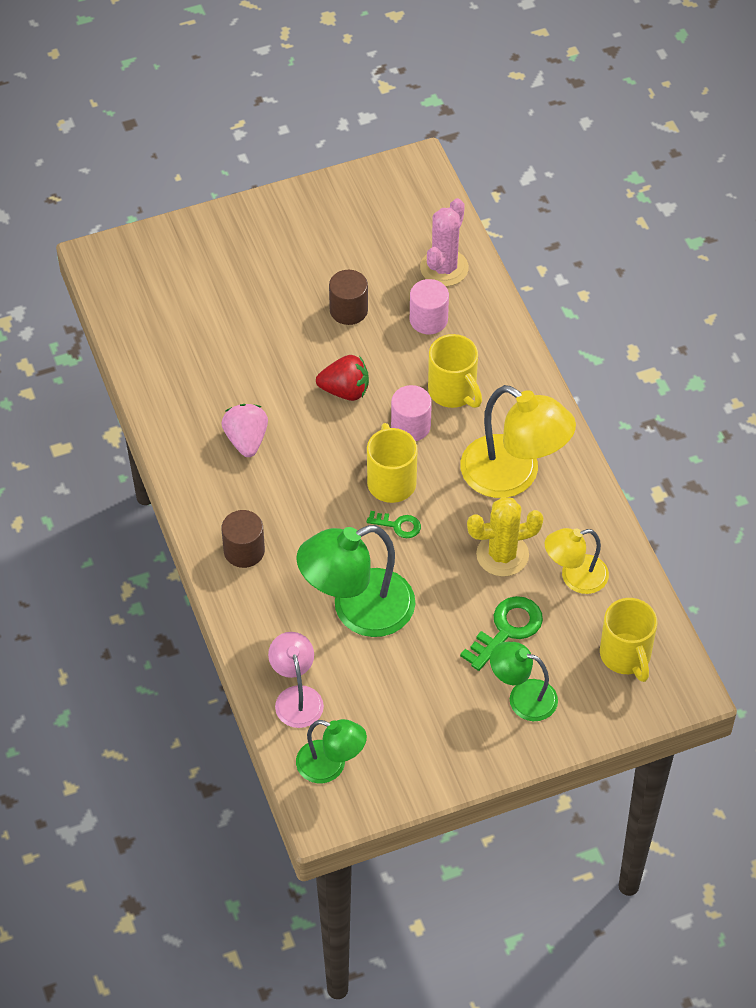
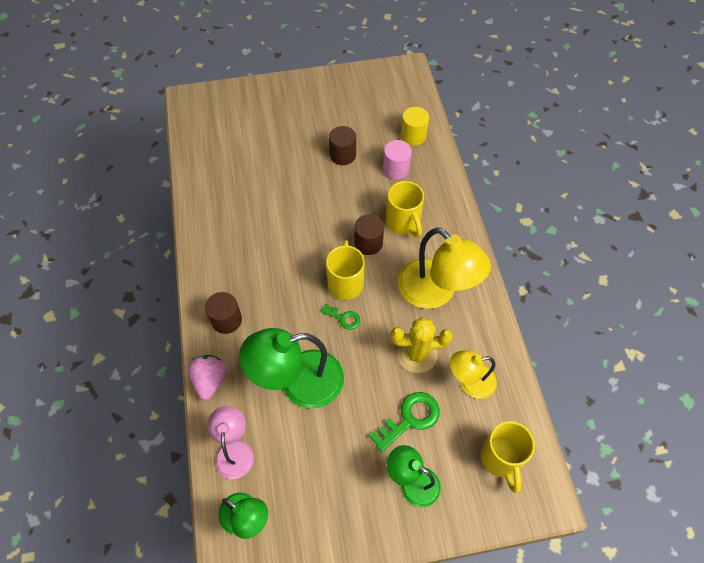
camera: 10 degrees right, 5 degrees up
(246, 440) = (250, 236): pink strawberry -> pink strawberry (210, 380)
(345, 390) = (327, 210): red strawberry -> none
(410, 426) = (368, 243): pink cylinder -> brown cylinder
(444, 268) = (413, 136): pink cactus -> yellow cylinder

